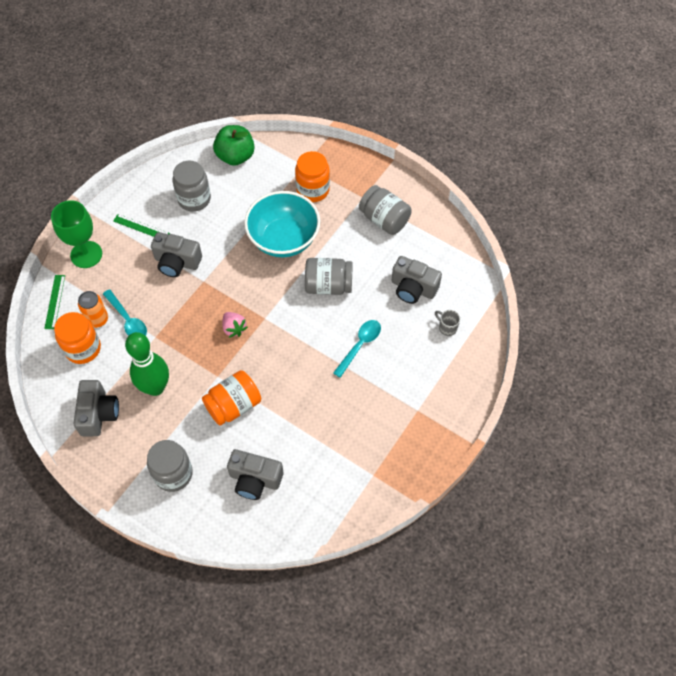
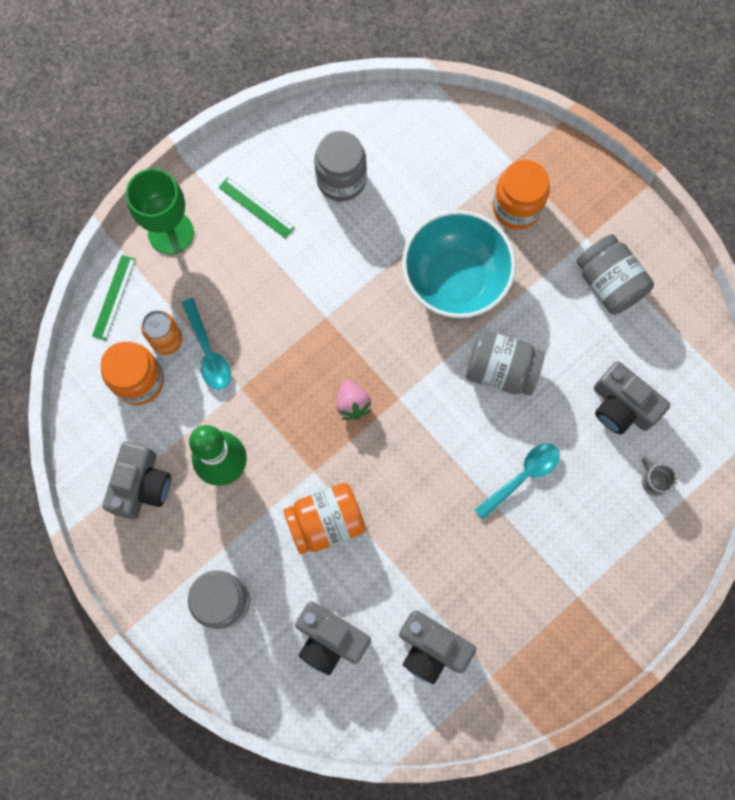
camera: 15 degrees right, 15 degrees up
(177, 262) = (295, 278): grey camera -> grey camera (431, 648)
(235, 156) = (416, 122): green apple -> none

